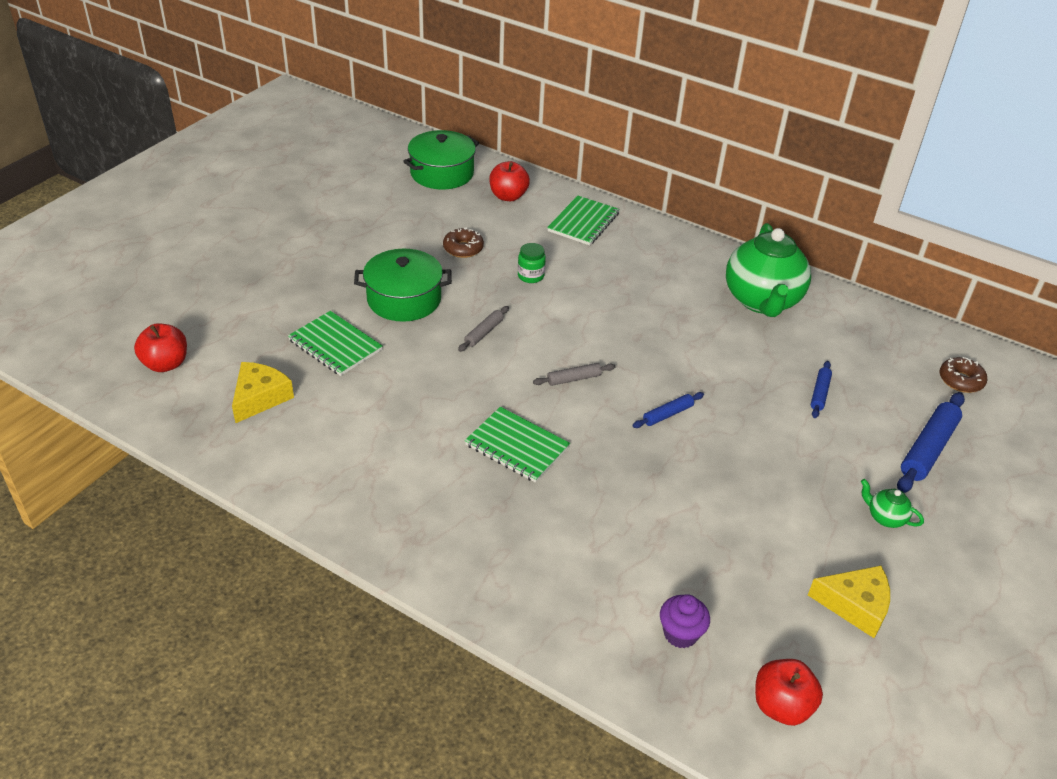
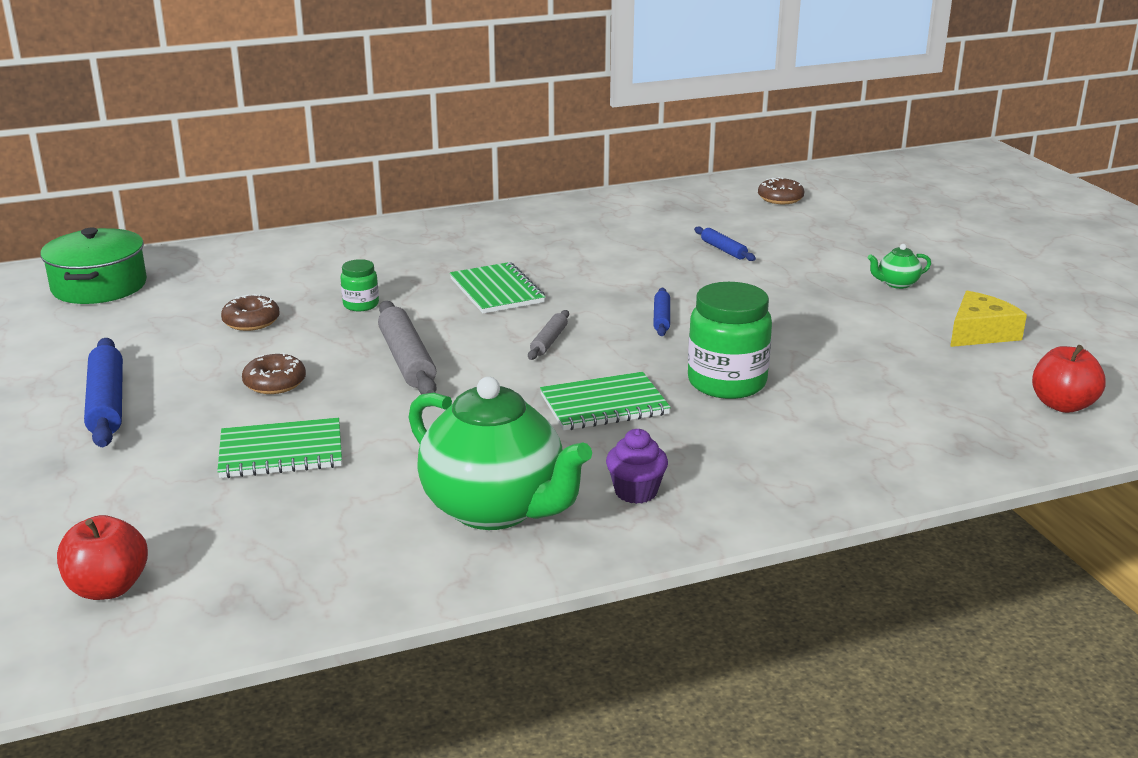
camera: 50 degrees left, 15 degrees down
(260, 397) = (292, 535): yellow cheese -> none
(404, 299) = (275, 383): green pot -> brown donut
(484, 333) = (407, 360): grey rolling pin -> grey rolling pin, size x1.84
(508, 196) = (212, 269): red apple -> none
(583, 222) = (326, 251): green notebook -> green notebook (496, 291)
(609, 491) = (727, 382): none -> green jar
(680, 633) = (941, 417): purple cupcake -> purple cupcake (636, 492)
(762, 301) = (575, 225): green teapot -> green teapot (495, 509)
(927, 449) = (840, 239): blue rolling pin -> blue rolling pin (106, 403)

